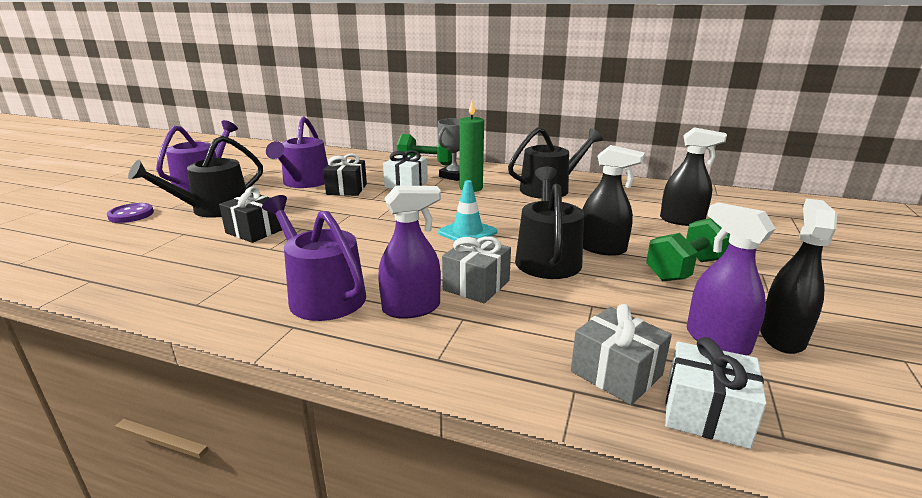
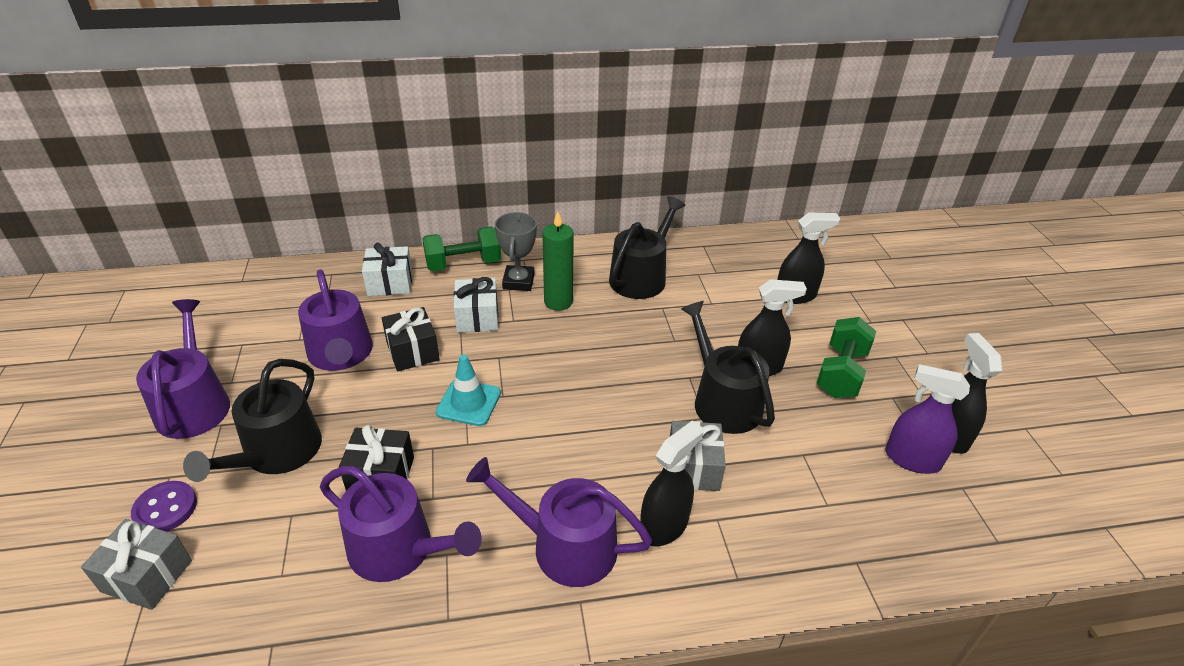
camera: 30 degrees left, 15 degrees up
(217, 264) = (399, 550): none -> purple watering can
(411, 308) = (664, 526): purple spray bottle -> black spray bottle
(467, 232) = (620, 387): turquoise traffic cone -> turquoise traffic cone (469, 403)
(616, 373) = (871, 529): grey gift -> grey gift (147, 576)
(706, 413) = (947, 543): white gift -> white gift (390, 283)

